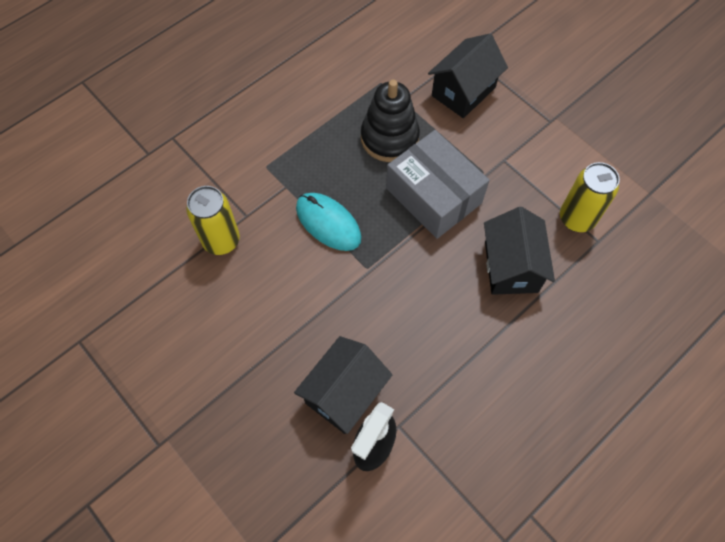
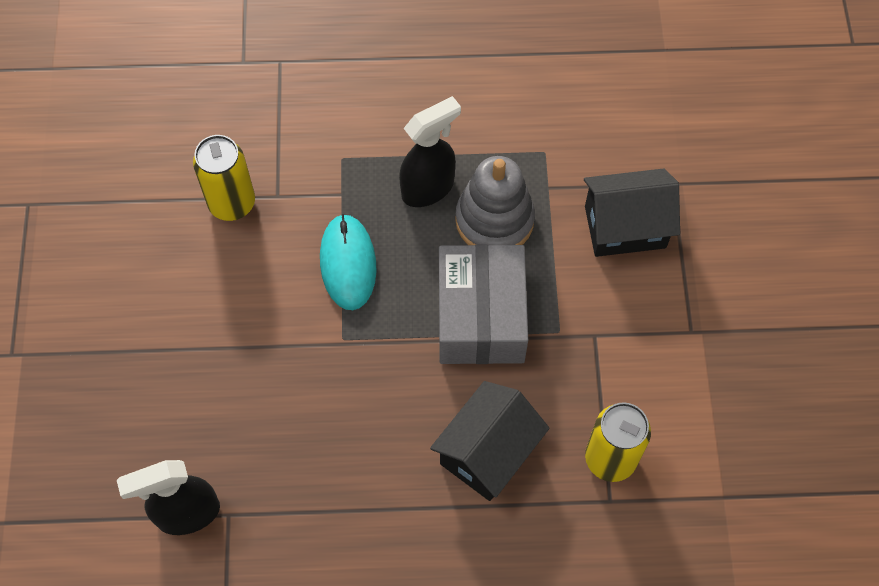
camera: 40 degrees right, 0 degrees up
(335, 147) = (428, 188): none -> black spray bottle
(344, 393) = (208, 442): black house -> none
(389, 138) = (494, 220): black stacking toy -> grey stacking toy

